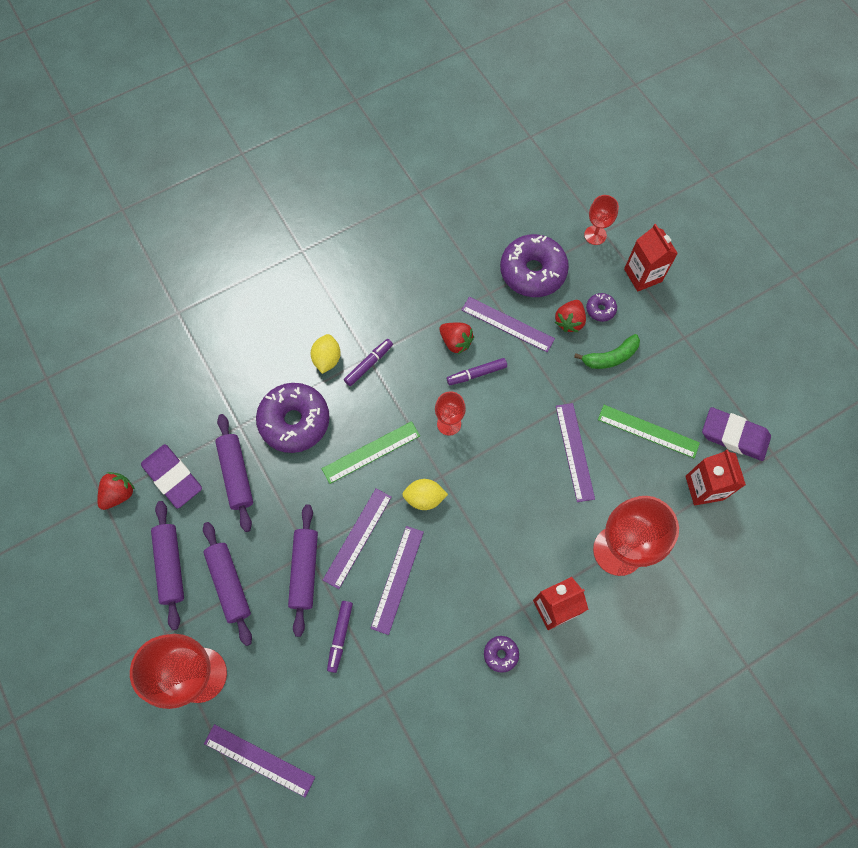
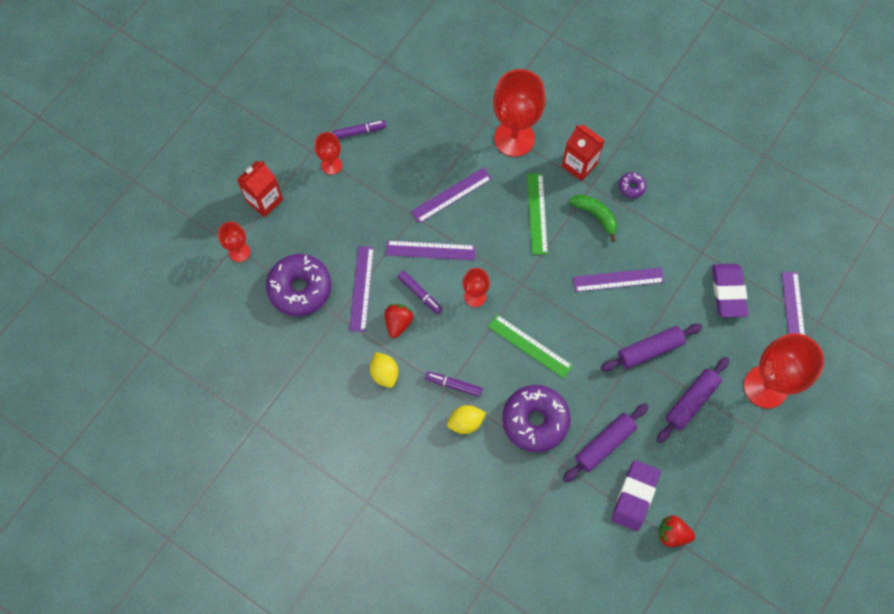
camera: 115 degrees left, 0 degrees up
(170, 565) = (703, 456): purple rolling pin -> none
(340, 636) = (681, 300): purple marker -> purple marker (359, 132)
(357, 537) = (603, 323): purple ruler -> purple ruler (430, 250)
(424, 498) = (546, 288): yellow lemon -> yellow lemon (384, 373)
(569, 321) = (336, 241): red strawberry -> none
(600, 309) = (313, 221): purple donut -> none
(610, 357) = (355, 198): green banana -> green banana (595, 216)
(648, 431) = (408, 150): green ruler -> green ruler (537, 213)
(659, 350) = (331, 165): none -> red goblet
(704, 488) = (435, 98): red carton -> none
(734, 436) = (382, 90): purple eraser -> purple eraser (728, 292)

